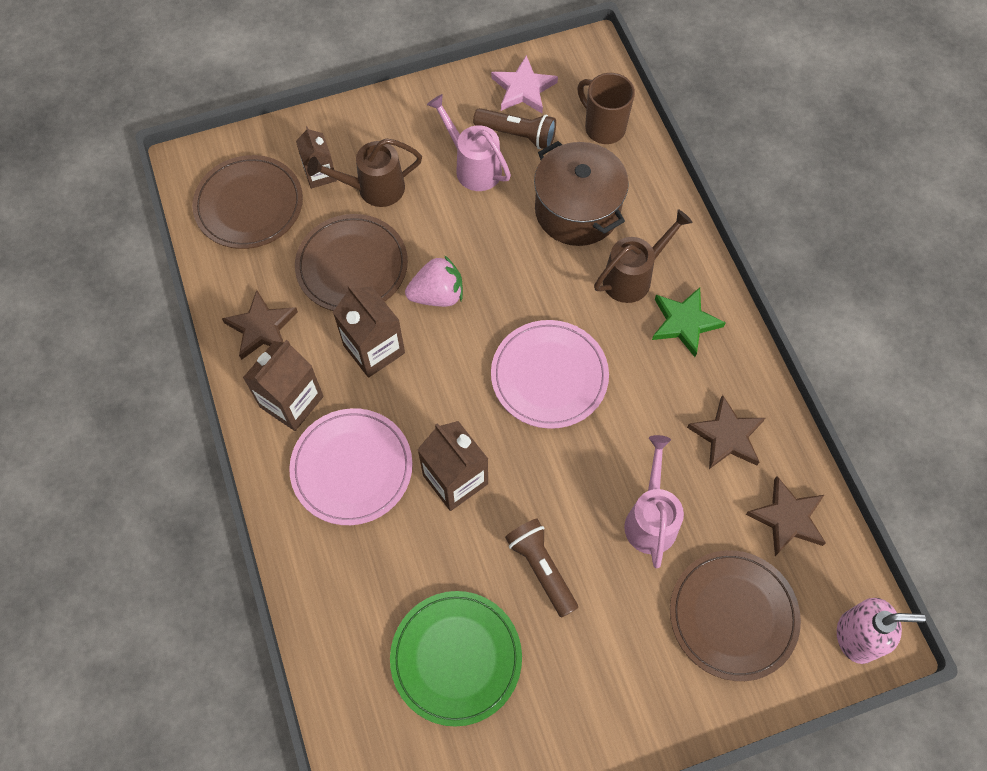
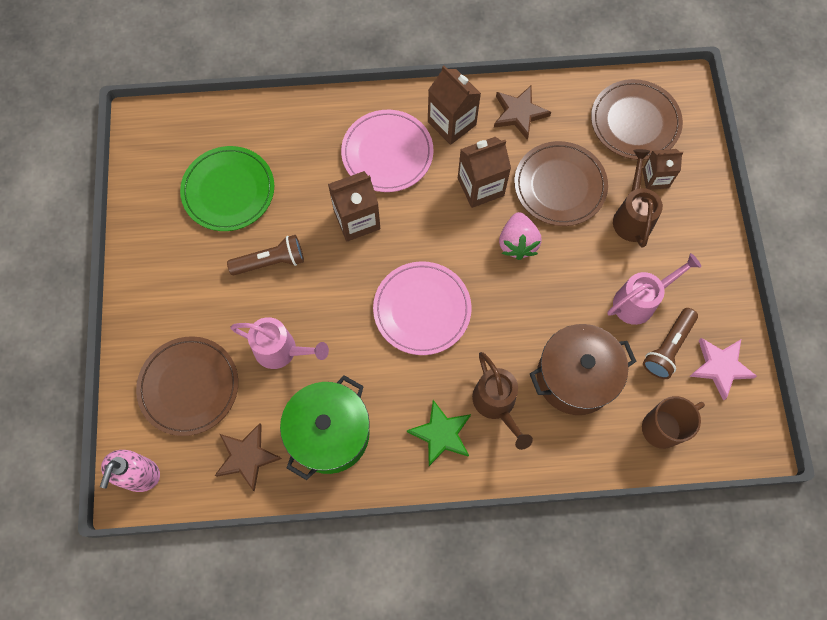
camera: 105 degrees right, 5 degrees up
(727, 436) = (329, 433): brown star -> green pot

